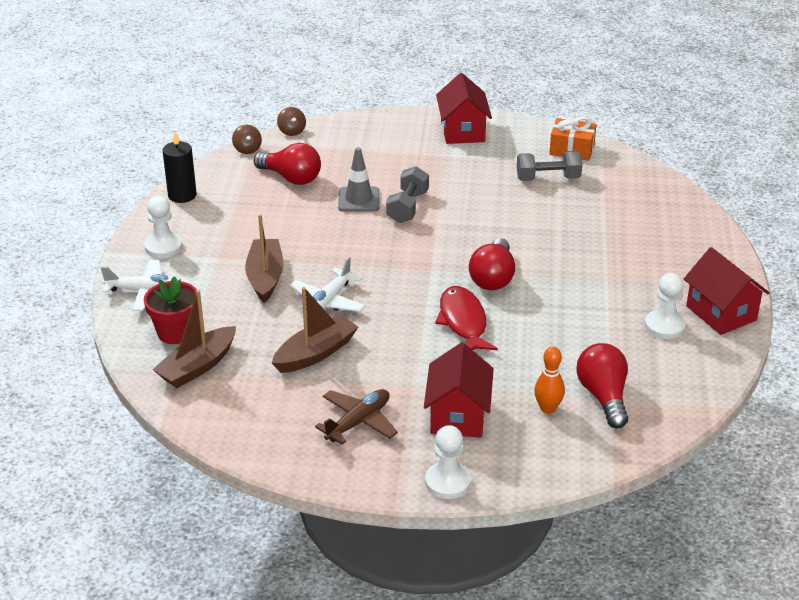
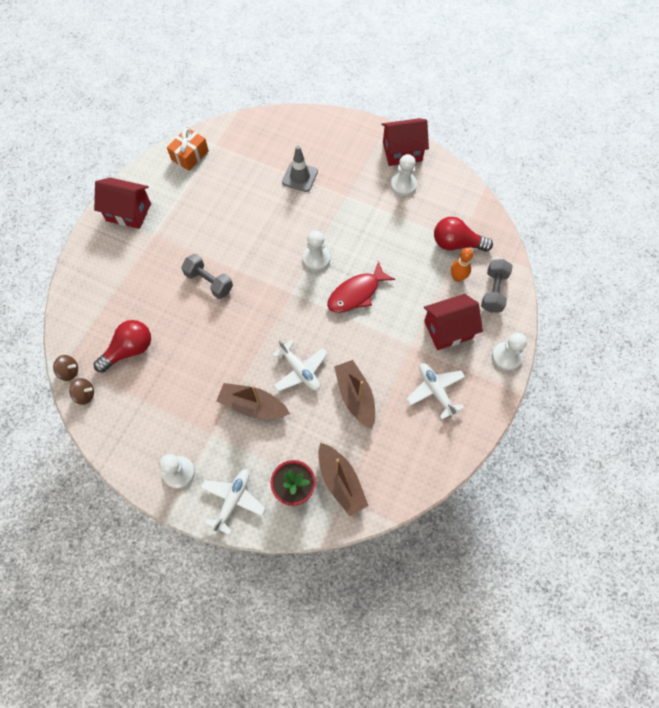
camera: 70 degrees left, 30 degrees up
(182, 195) = (111, 440): black candle -> none
(292, 131) = (61, 330): brown spinning top -> brown spinning top (85, 394)
(358, 422) = (435, 391): brown plane -> white plane
(359, 199) = (183, 311): grey traffic cone -> grey traffic cone (300, 177)
(458, 416) = (448, 330): red house -> red house turned 45 degrees counterclockwise
(463, 322) = (356, 293): red fish -> red fish turned 45 degrees counterclockwise
(493, 278) = (316, 258): red light bulb -> white pawn
(548, 178) = (217, 183): grey dumbbell -> grey dumbbell (493, 291)

